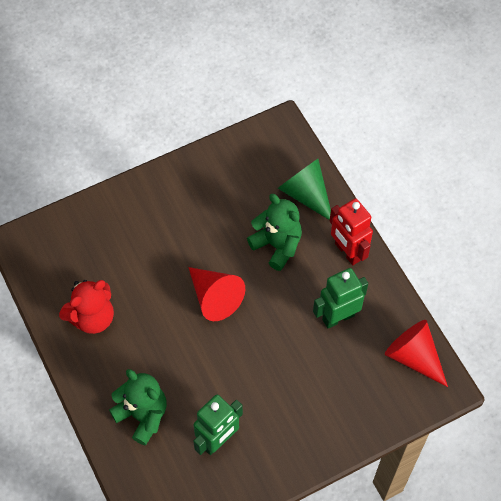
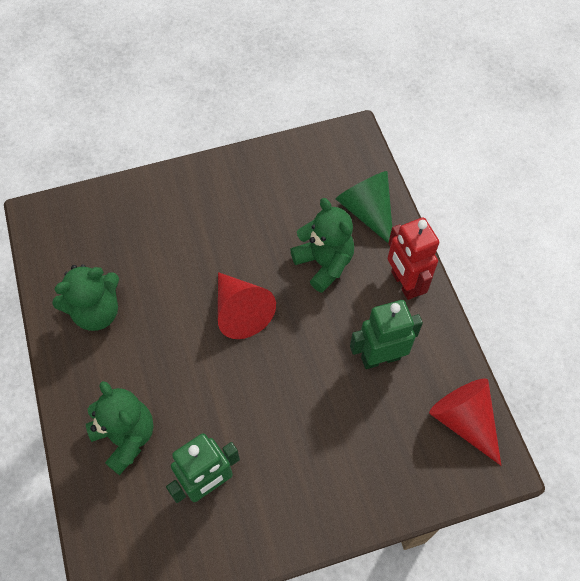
camera: 10 degrees right, 0 degrees up
(92, 317) = (96, 312): red teddy bear -> green teddy bear

